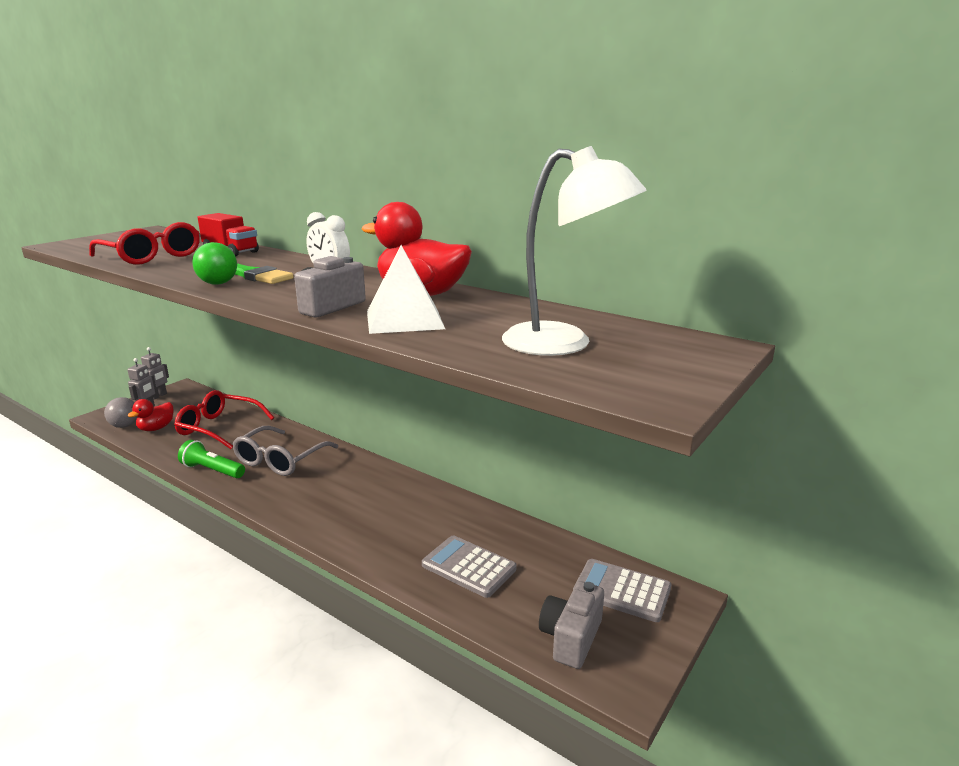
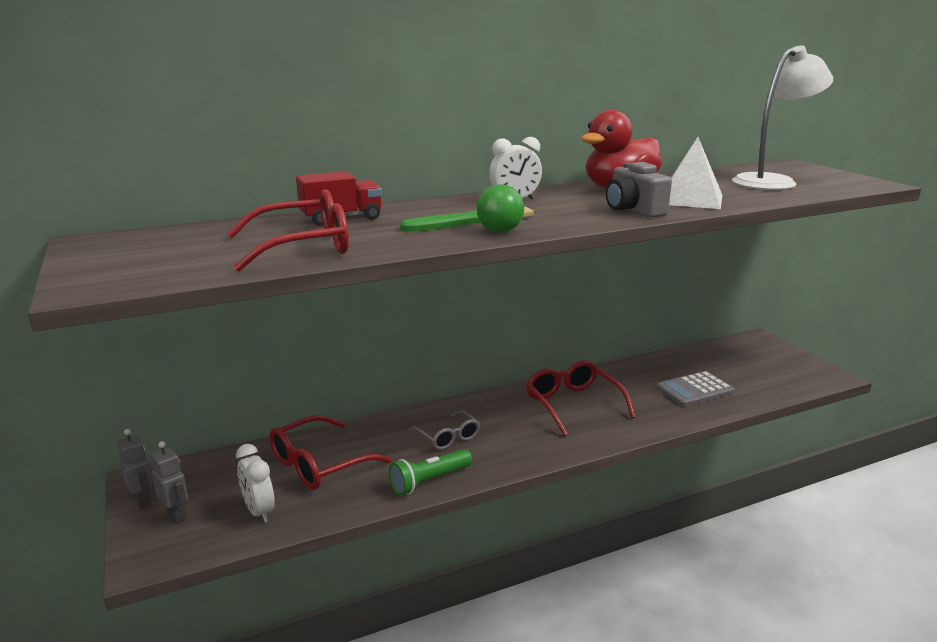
camera: 60 degrees left, 0 degrees up
(125, 426) = (213, 538): grey ball -> none
(156, 428) = (259, 511): red duck -> white clock
(280, 460) = (448, 437): grey glasses -> grey glasses, size x0.62
(376, 500) = (573, 404): none -> red glasses
(571, 638) = (786, 378): grey camera -> none
(621, 591) = (746, 352): grey calculator -> none

